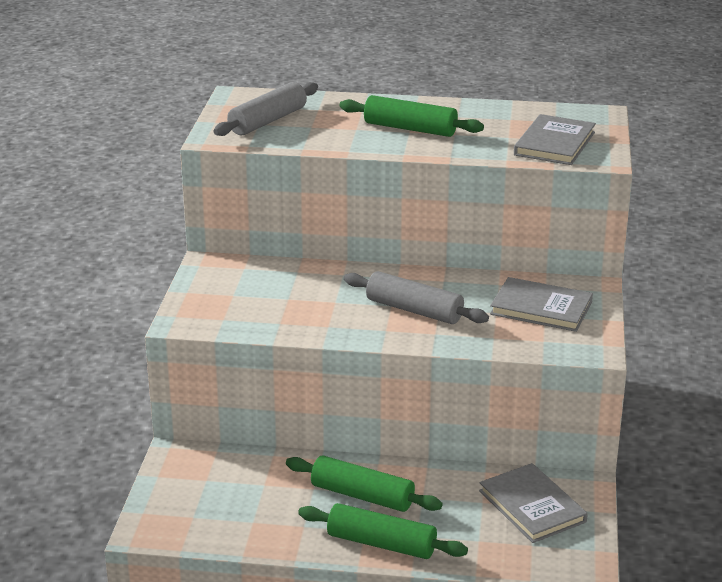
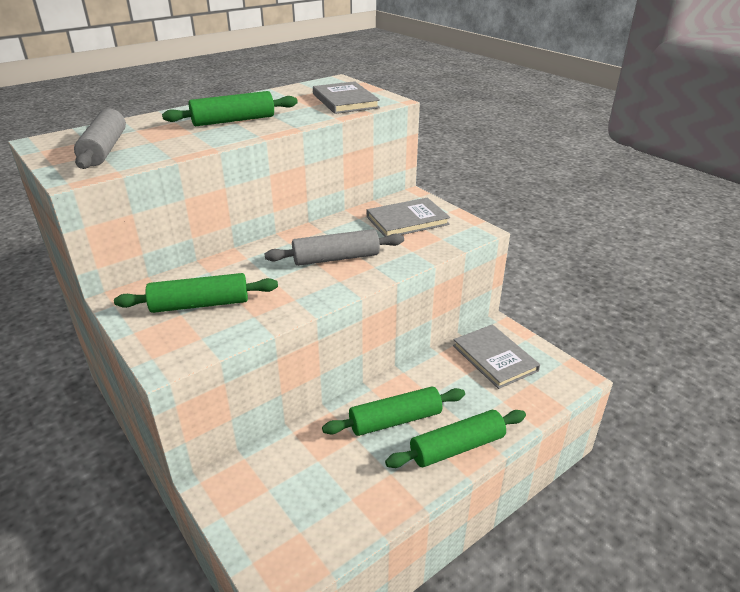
camera: 45 degrees left, 5 degrees up
(255, 294) = (200, 304): none -> green rolling pin
(532, 506) = (495, 358): grey book -> grey book turned 45 degrees clockwise

